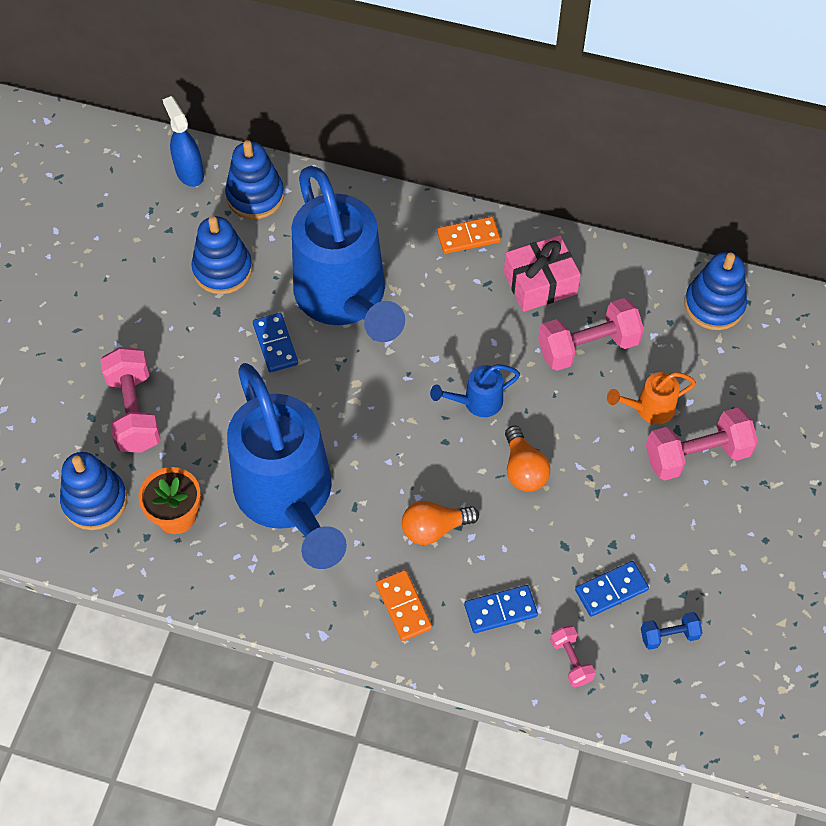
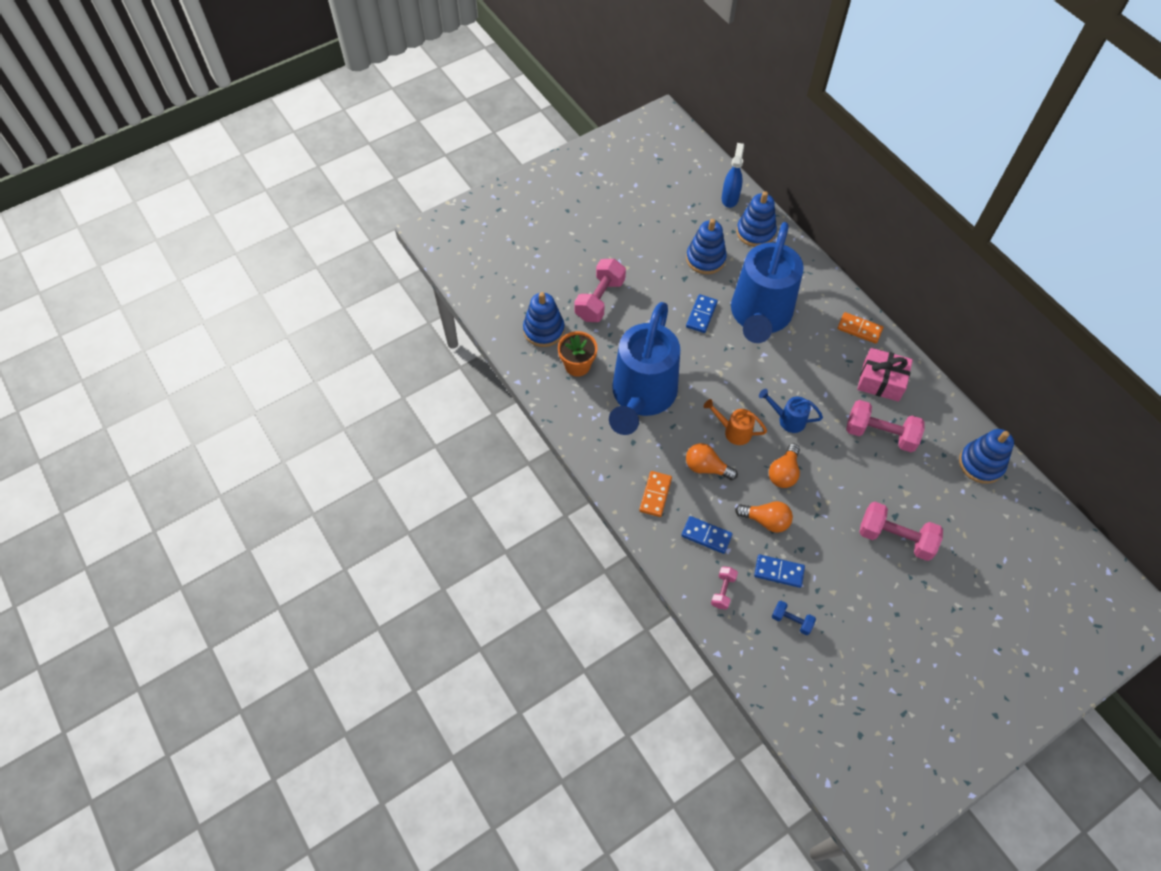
camera: 40 degrees right, 0 degrees up
(550, 541) = (766, 520): none -> orange light bulb
(649, 409) = (888, 493): orange watering can -> orange watering can (733, 431)

